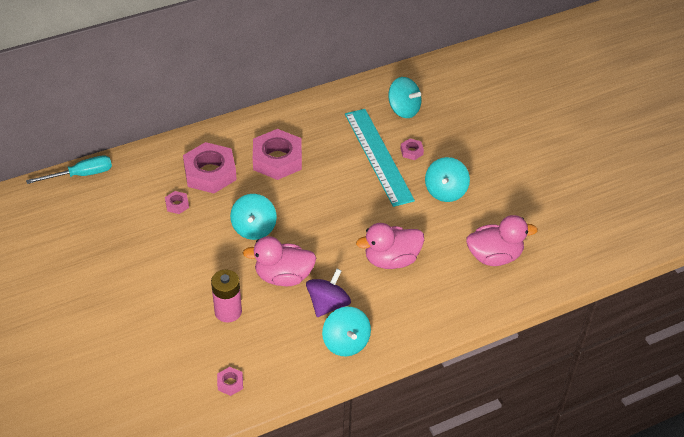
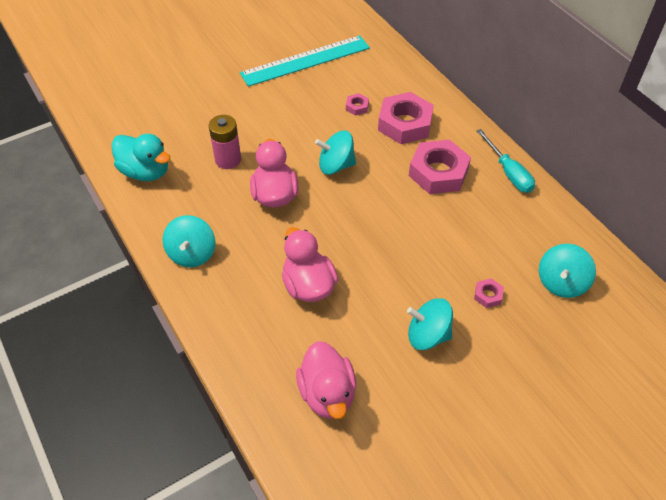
camera: 85 degrees right, 5 degrees up
(81, 175) = (381, 41): turquoise screwdriver -> turquoise screwdriver (508, 172)
(230, 383) = (145, 171): pink nut -> turquoise duck
(328, 304) = (241, 234): purple spinning top -> none
(346, 343) = (192, 253): turquoise spinning top -> turquoise spinning top turned 60 degrees counterclockwise
(378, 156) = (470, 262): turquoise ruler -> turquoise ruler (305, 60)

